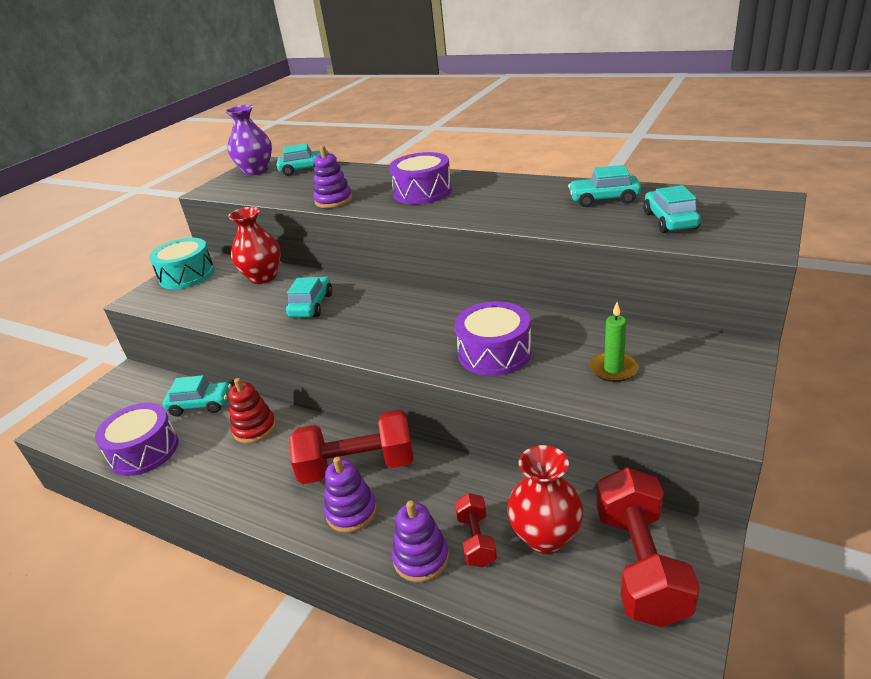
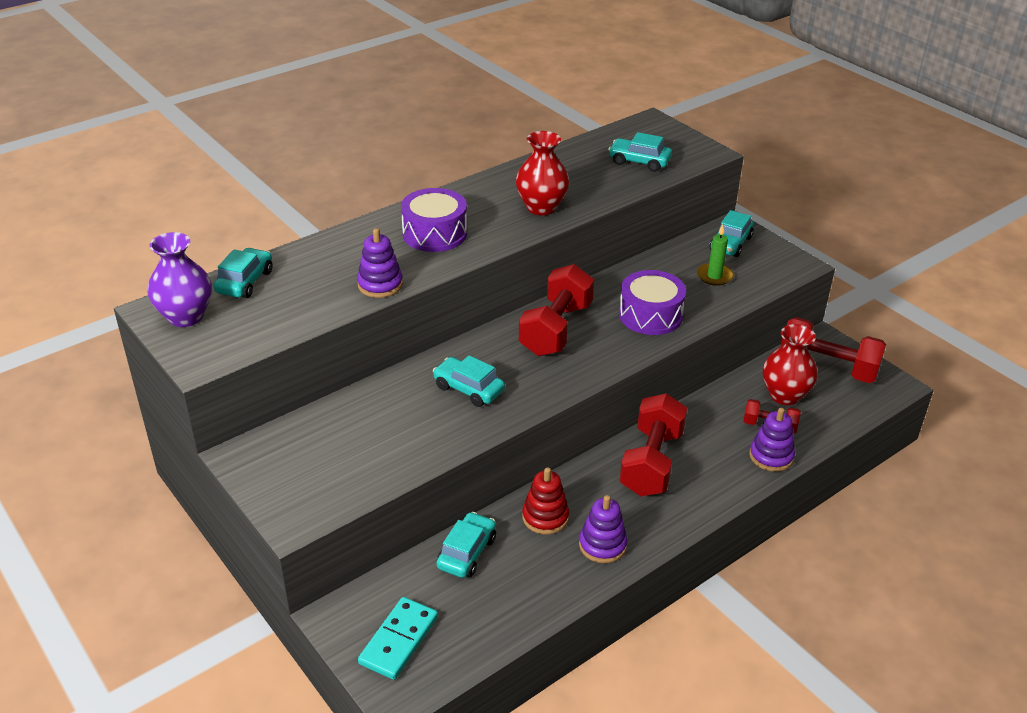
camera: 70 degrees left, 5 degrees up
(106, 409) = (399, 640): none -> turquoise domino
(144, 451) = (515, 608): purple drum -> none
(187, 275) = (276, 470): turquoise drum -> none
(263, 277) = (361, 410): red vase -> red vase (541, 207)
(351, 512) = (703, 479): purple stacking toy -> purple stacking toy (602, 545)
(423, 313) = (556, 329): none -> red dumbbell
(604, 199) = (571, 168): turquoise car -> turquoise car (730, 244)

